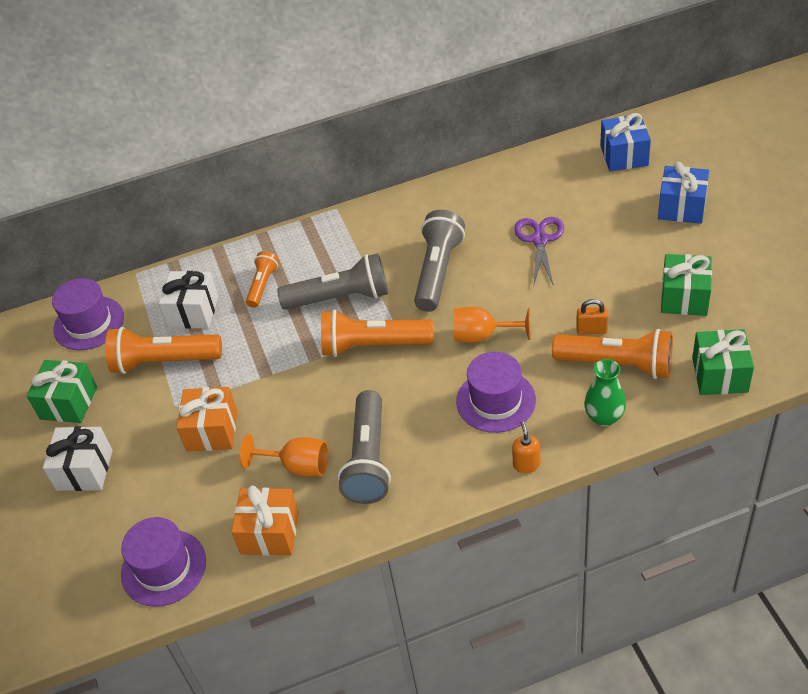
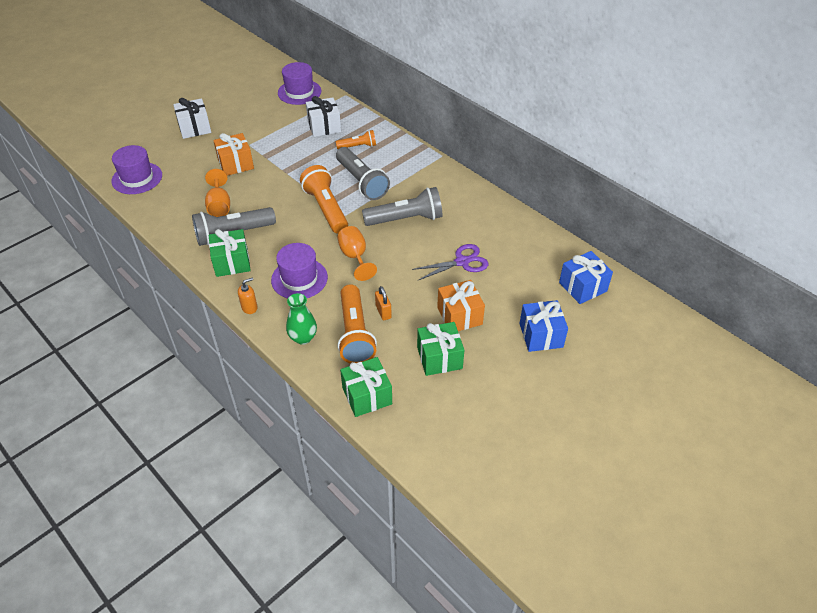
camera: 60 degrees right, 0 degrees up
(68, 403) = (239, 106): green gift -> green gift (232, 262)
(164, 362) = (281, 129): orange flashlight -> none
(270, 533) = (169, 210): orange gift -> orange gift (459, 316)

